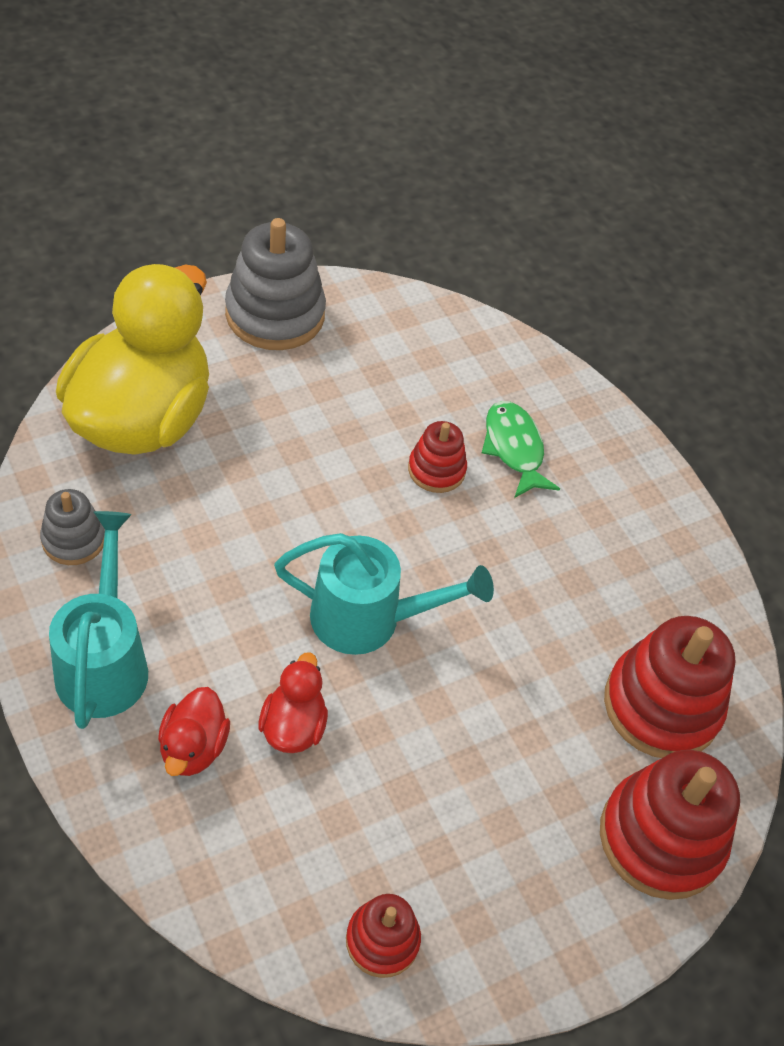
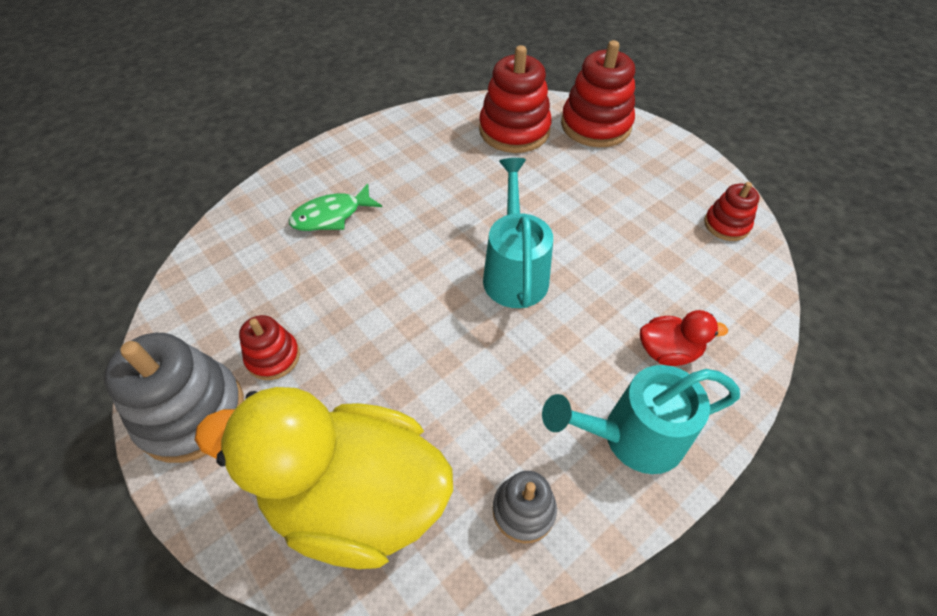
camera: 95 degrees left, 0 degrees up
(293, 726) = (619, 296): red duck -> none
(436, 470) = (364, 256): red stacking toy -> red stacking toy (273, 357)

